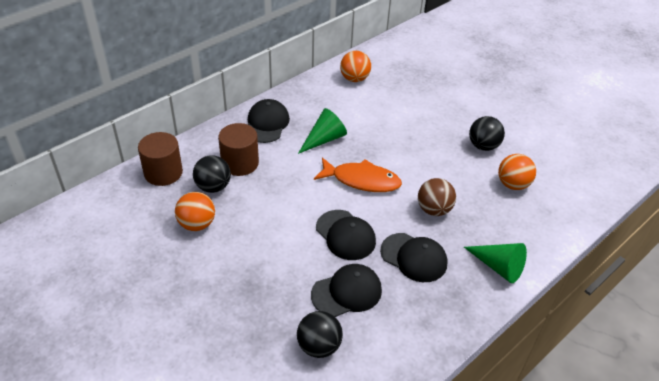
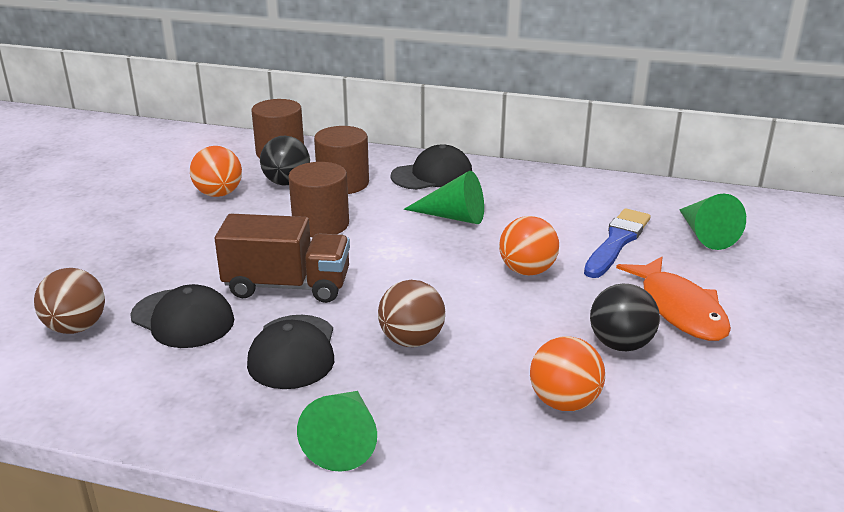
camera: 60 degrees right, 15 degrees down
(285, 194) = (321, 224): none -> brown cylinder
(319, 346) = (76, 327): black ball -> brown ball
(345, 235) = (287, 286): black cap -> brown truck
(354, 79) = (607, 198): orange ball -> orange ball (527, 271)
(361, 180) = (406, 265): orange fish -> orange fish (679, 309)
(399, 100) = (617, 242): none -> blue brush
(415, 71) = (705, 234): none -> green cone

